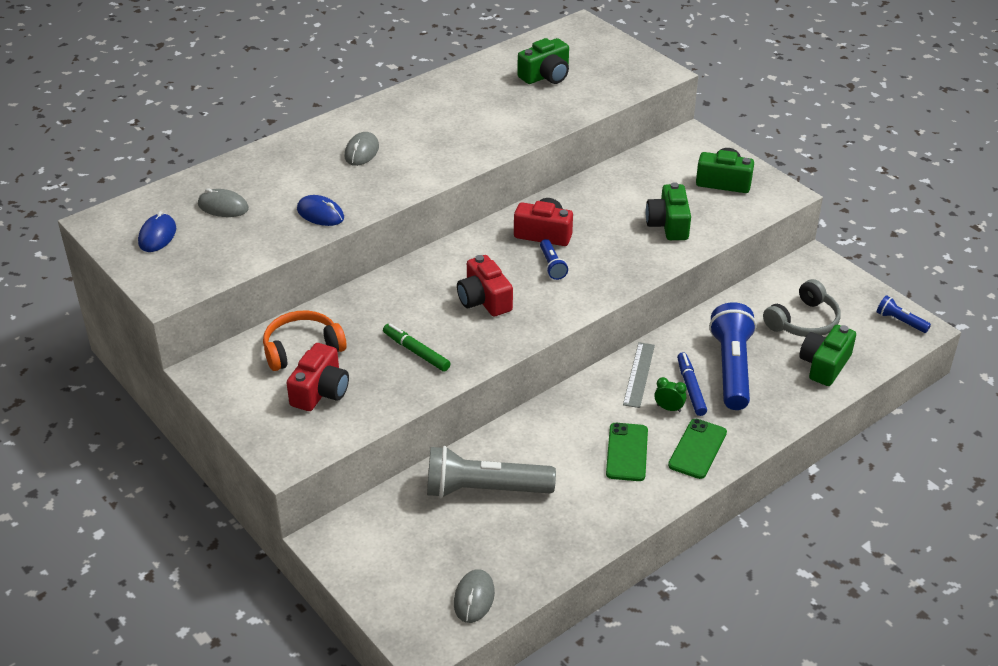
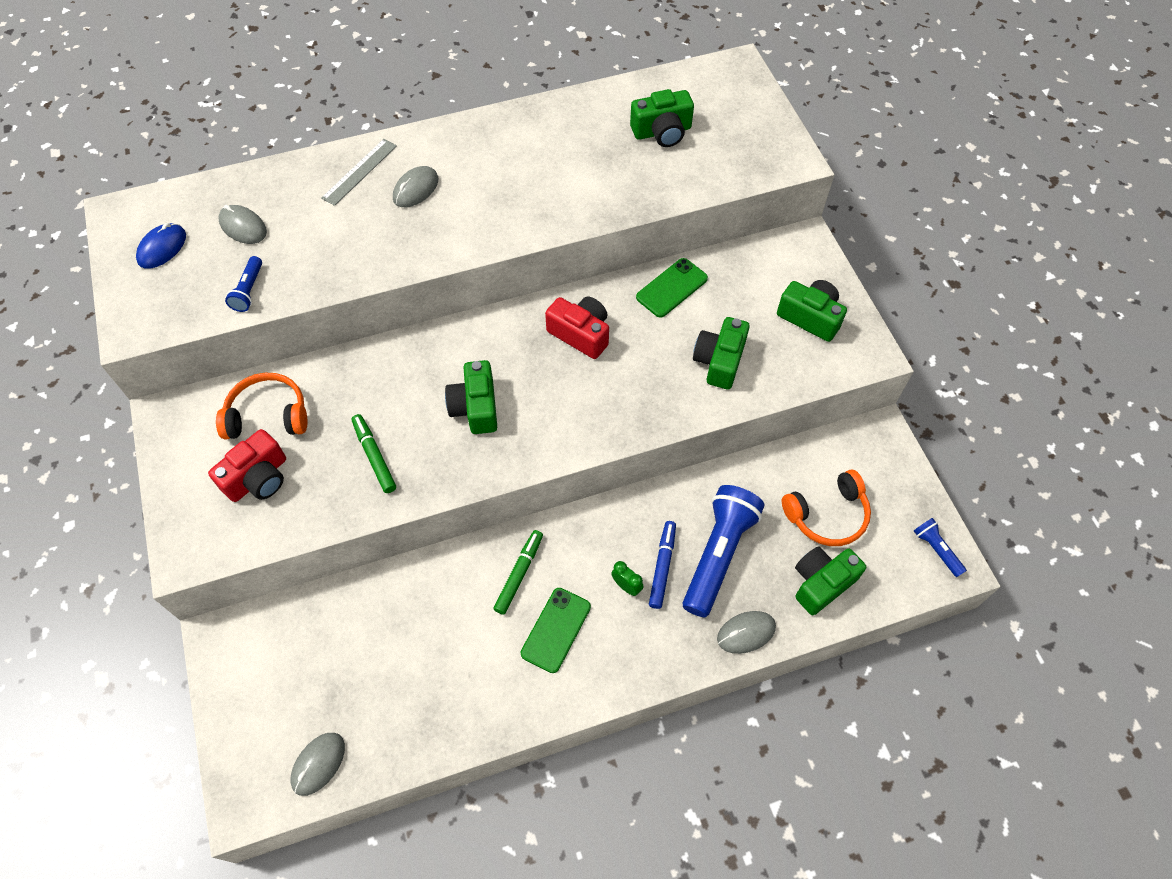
camera: 20 degrees right, 20 degrees up
(320, 214) = (332, 265): blue mouse -> none
(484, 300) = (475, 407): red camera -> green camera
(484, 490) = (393, 628): grey flashlight -> none
(552, 265) = (567, 381): blue flashlight -> blue flashlight (249, 290)
(573, 424) = (519, 574): none -> green marker
(639, 374) = (617, 530): grey ruler -> grey ruler (360, 172)
(697, 449) = (630, 651): green phone -> green phone (671, 288)
(784, 412) = (746, 633): none -> grey mouse
(803, 321) = (827, 515): grey headphones -> orange headphones

